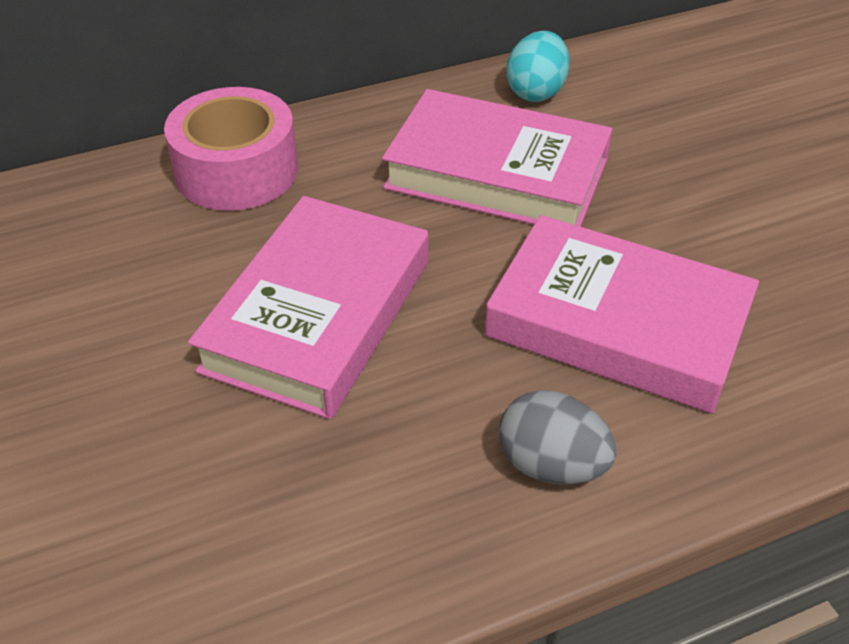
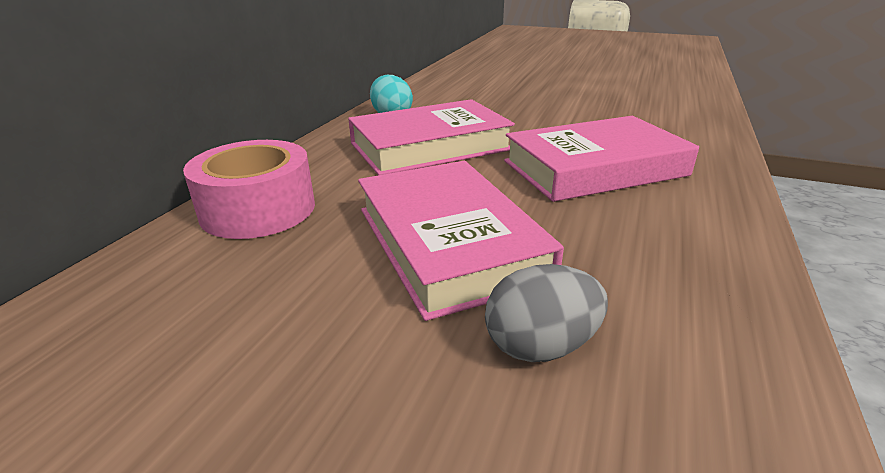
camera: 45 degrees left, 15 degrees down
(551, 465) = (687, 229): grey egg -> grey egg (540, 346)

